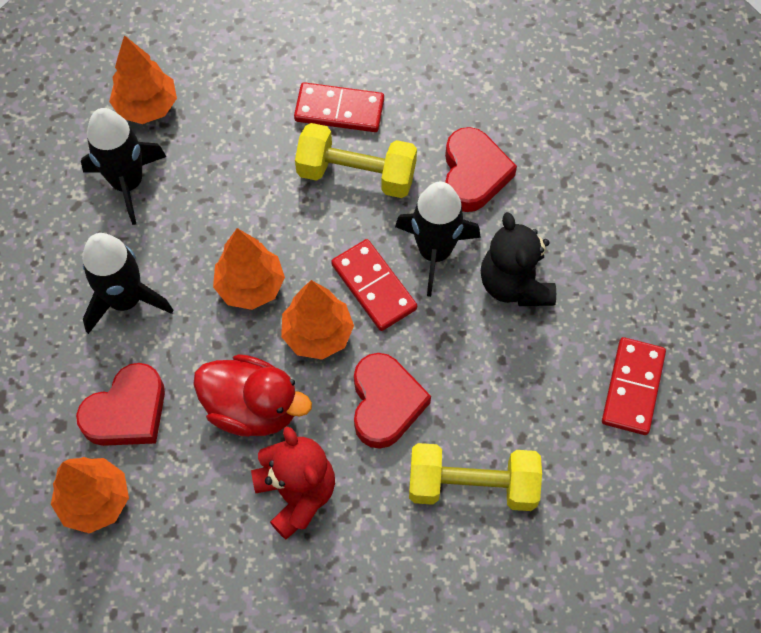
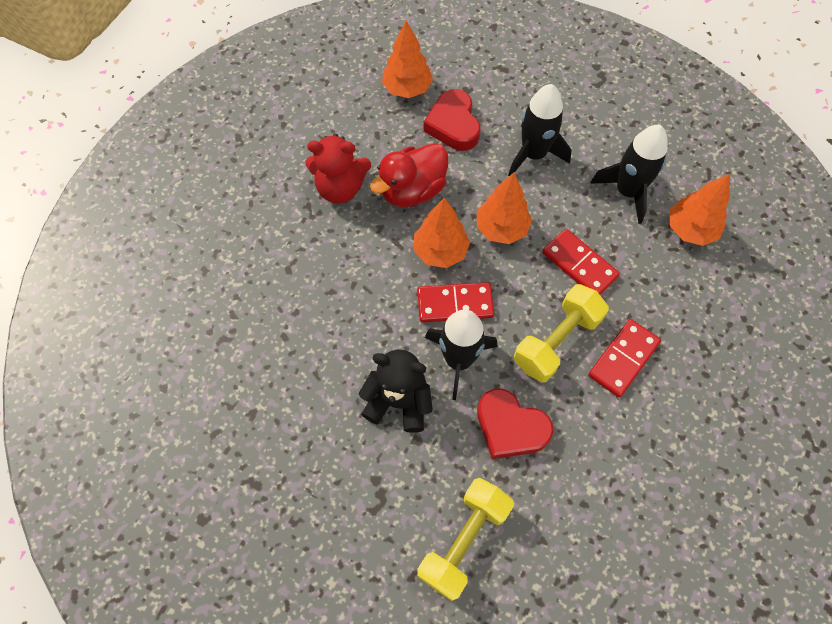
camera: 120 degrees right, 0 degrees up
(385, 403) = (364, 266): red heart -> none
(472, 485) = (275, 287): yellow dumbbell -> yellow dumbbell (463, 540)
(632, 387) = (267, 434): red domino -> red domino (579, 264)

